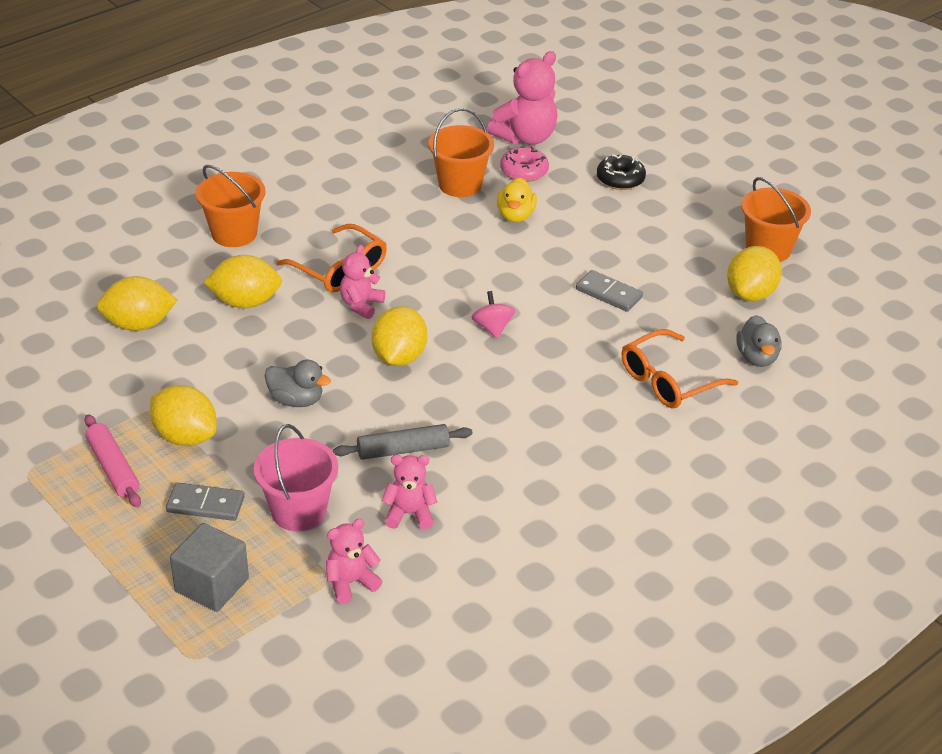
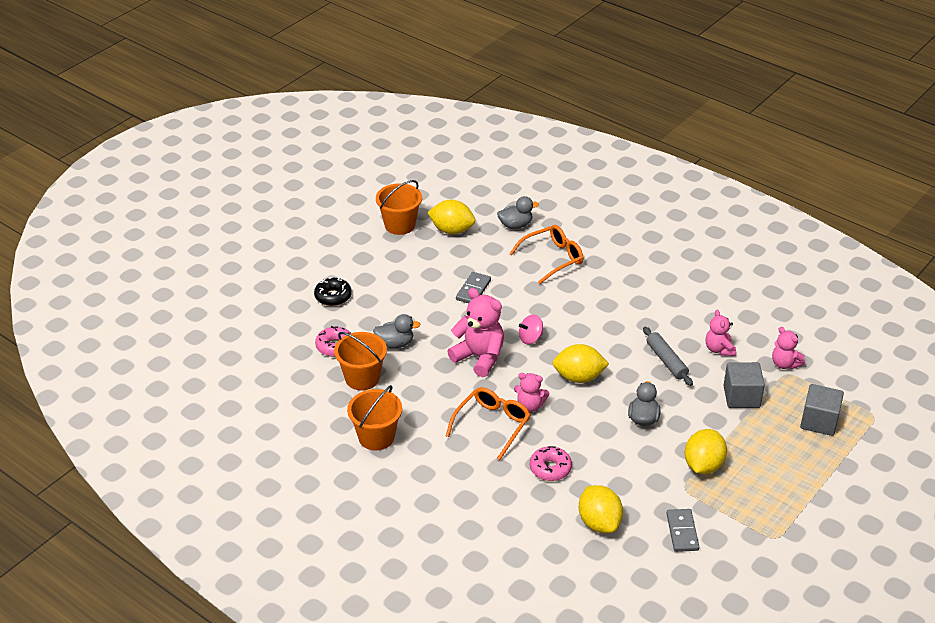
camera: 100 degrees left, 0 degrees up
(113, 468) = (749, 494): pink rolling pin -> none
(205, 504) = (758, 440): grey domino -> grey domino (682, 532)
(234, 233) = (467, 495): orange bucket -> orange bucket (376, 437)
(245, 302) = (550, 468): yellow lemon -> pink donut
(298, 511) = (741, 397): pink bucket -> grey cube
(515, 215) = (395, 343): yellow duck -> grey duck
(525, 137) = (285, 351): pink teddy bear -> pink teddy bear (479, 357)
(668, 381) = (553, 258): orange glasses -> orange glasses turned 75 degrees counterclockwise

